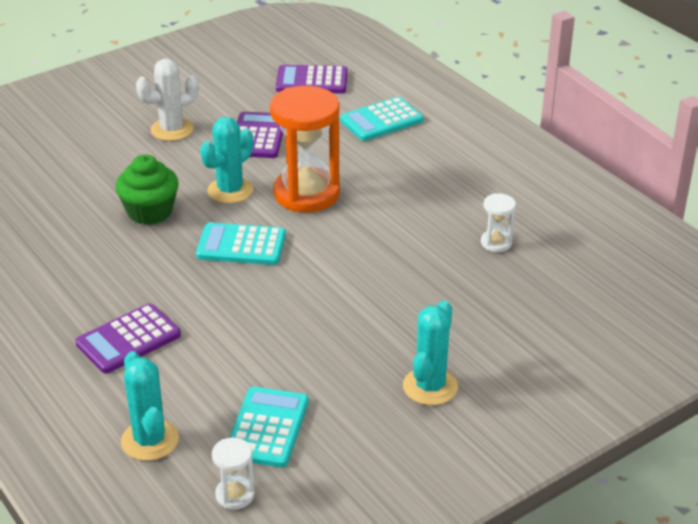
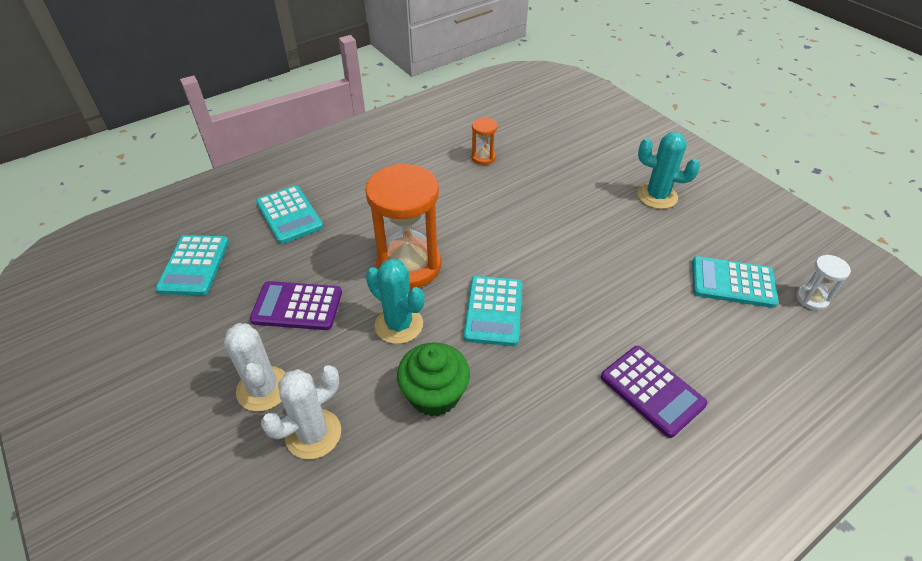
camera: 90 degrees left, 10 degrees up
(125, 156) = (313, 434): none -> white cactus
(150, 440) = (778, 359): turquoise cactus -> none
(312, 81) = (194, 265): purple calculator -> turquoise calculator
(496, 243) = (483, 157): white hourglass -> orange hourglass

